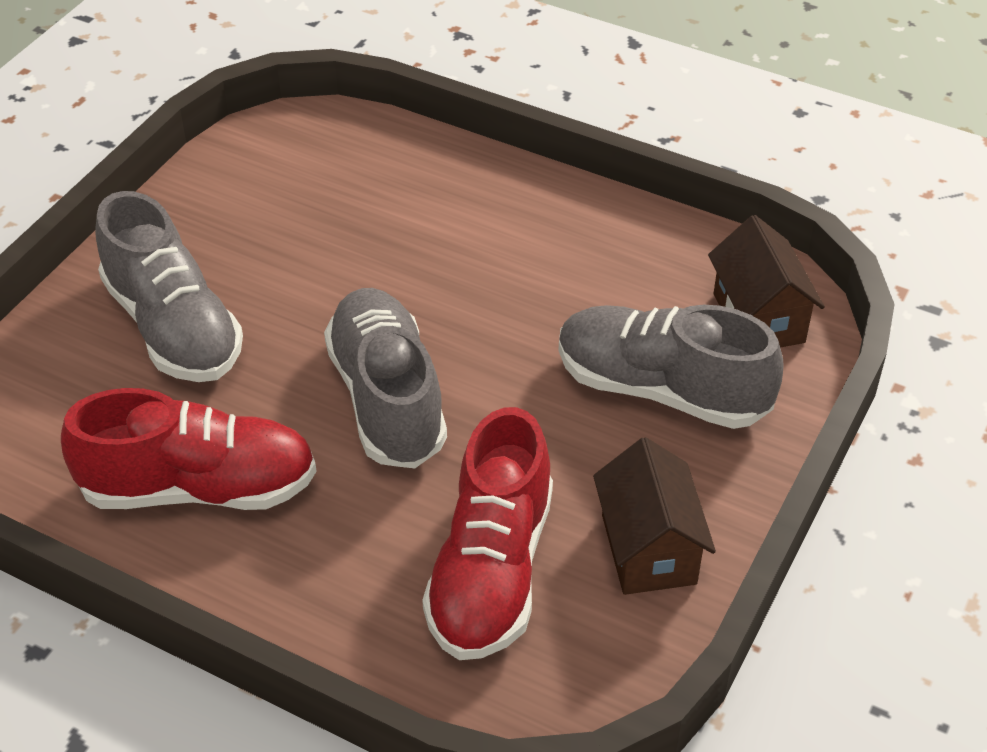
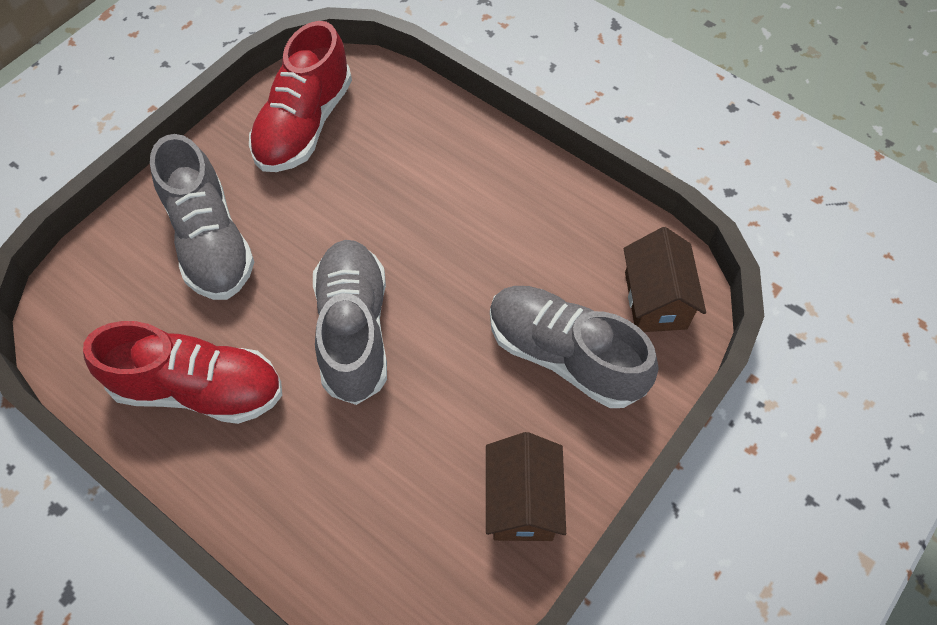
camera: 10 degrees right, 15 degrees up
(491, 570) = (398, 500): red shoe -> red shoe (304, 124)

